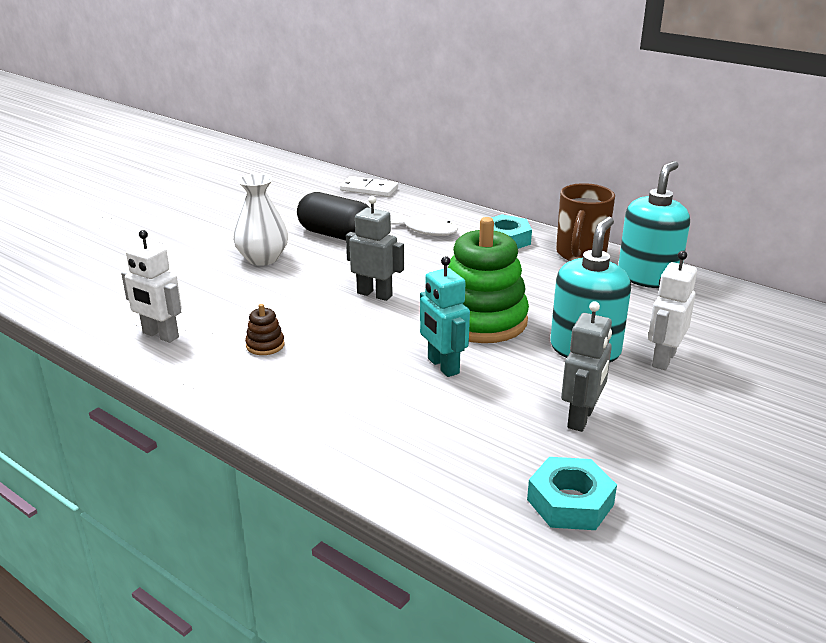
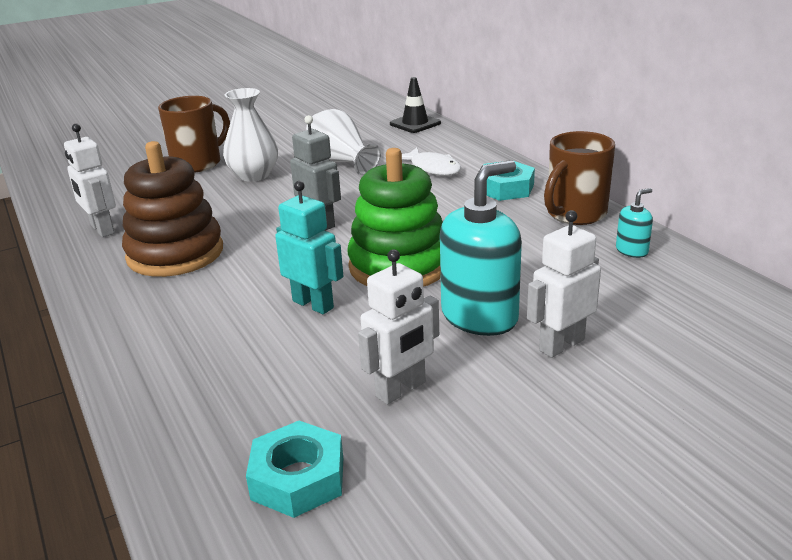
camera: 25 degrees right, 0 degrees up
(190, 254) = (198, 163): none -> brown mug
(265, 345) = (175, 253): brown stacking toy -> brown stacking toy, size x2.47
(336, 235) = (341, 163): black capsule -> white vase
(369, 189) = (415, 123): white domino -> black traffic cone
(442, 366) = (313, 304): turquoise robot -> turquoise robot turned 135 degrees clockwise
(581, 418) = (401, 390): grey robot -> white robot
(648, 277) = (632, 251): turquoise soap dispenser -> turquoise soap dispenser, size x0.46

